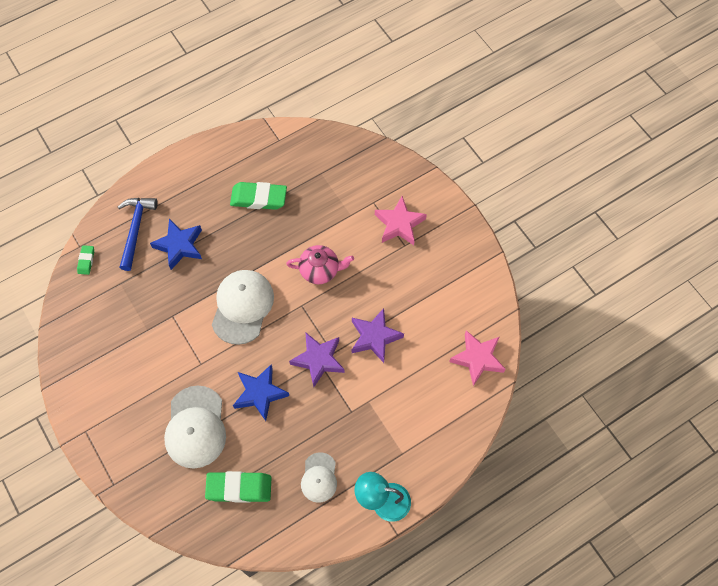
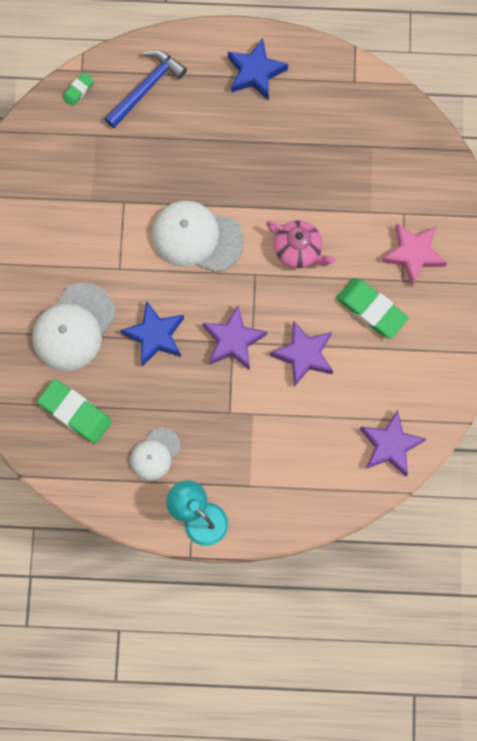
camera: 35 degrees right, 10 degrees up
(179, 246) = (177, 133): blue star -> blue star (255, 73)
(242, 307) = (196, 237): white cap -> white cap turned 120 degrees counterclockwise
(258, 198) = (289, 133): green eraser -> green eraser (371, 309)
(477, 359) = (390, 445): pink star -> purple star

